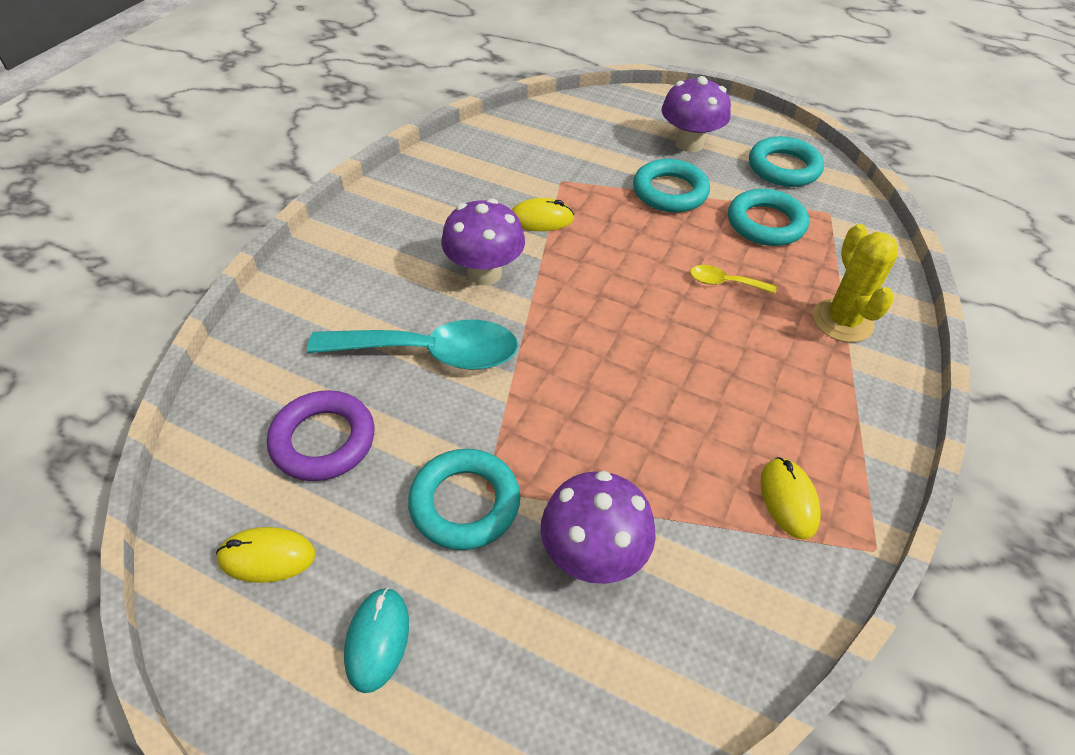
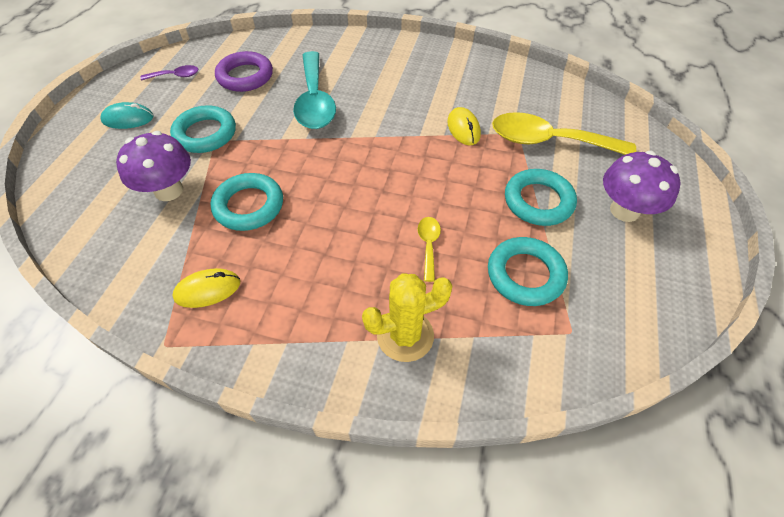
camera: 80 degrees right, 5 degrees up
(267, 557) = (175, 76): yellow mouse -> purple spoon
(484, 273) = (393, 110): purple mushroom -> none
(581, 163) = (548, 141): none -> yellow spoon
(783, 168) = (630, 290): turquoise ring -> turquoise ring (249, 206)

